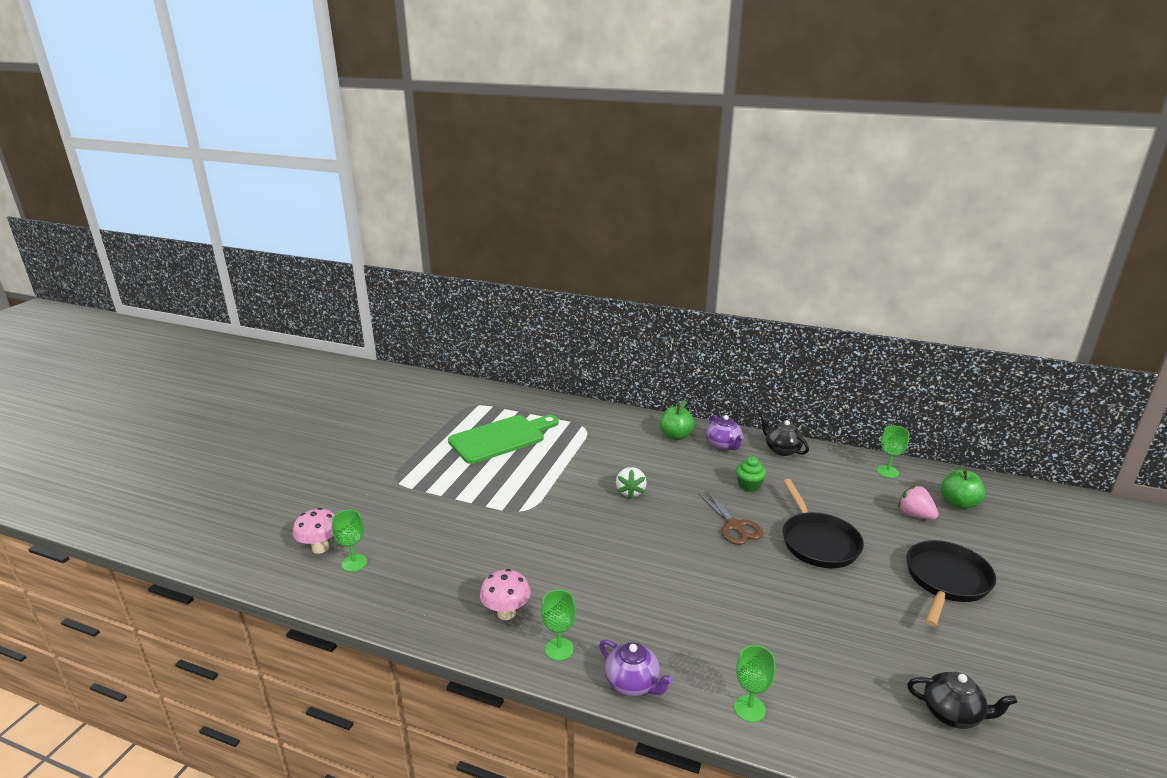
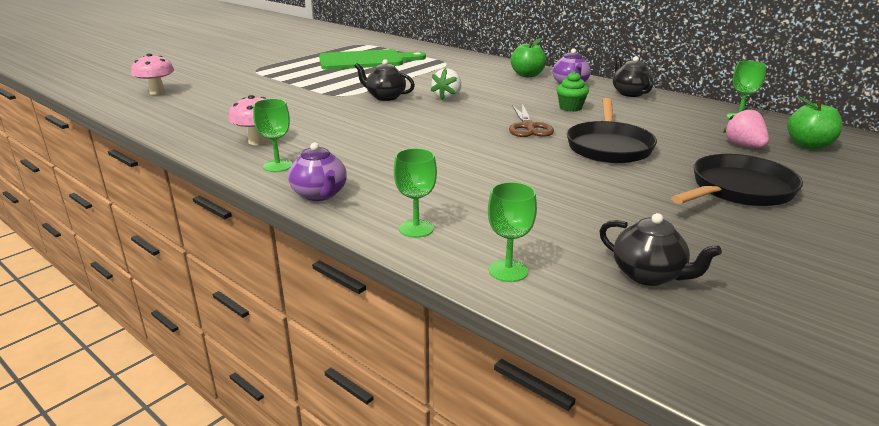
camera: 20 degrees right, 0 degrees up
(354, 563) = (172, 102): green goblet -> green goblet (508, 271)
(571, 503) = (385, 97): none -> black teapot

